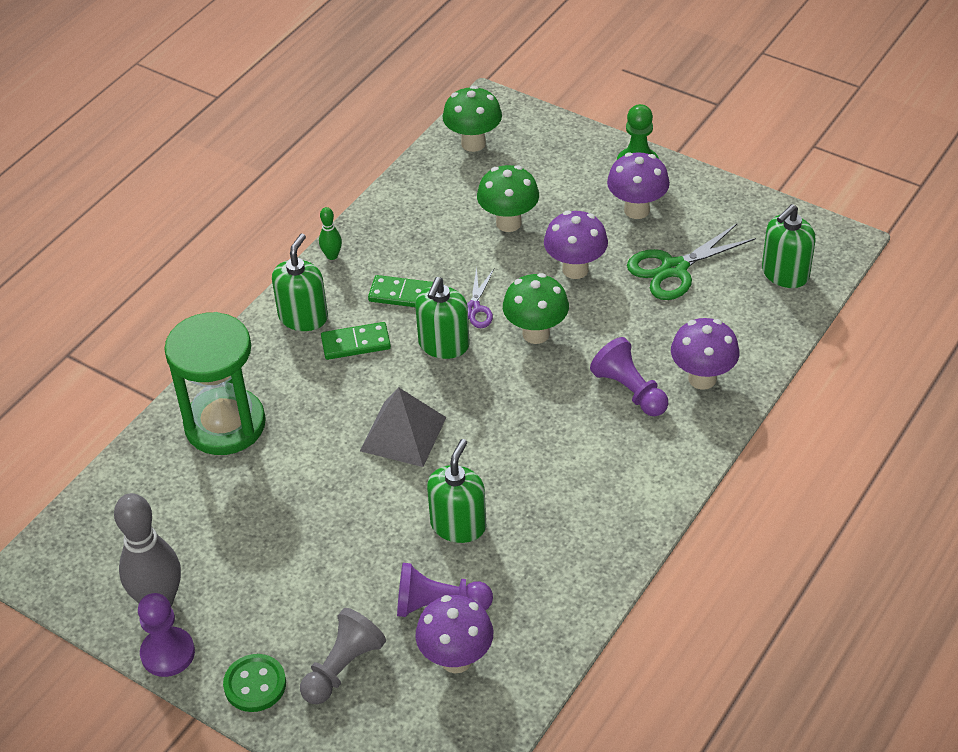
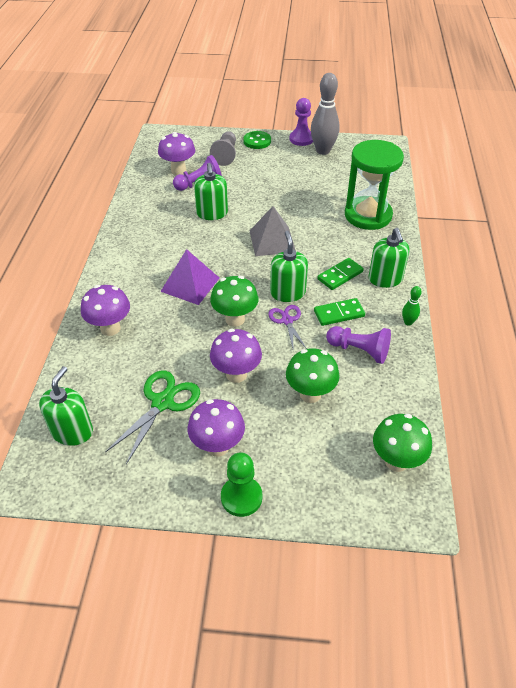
camera: 150 degrees right, 0 degrees up
(566, 405) = (190, 284): none -> purple pyramid
(630, 390) = (155, 305): purple pawn -> purple pawn (359, 350)

